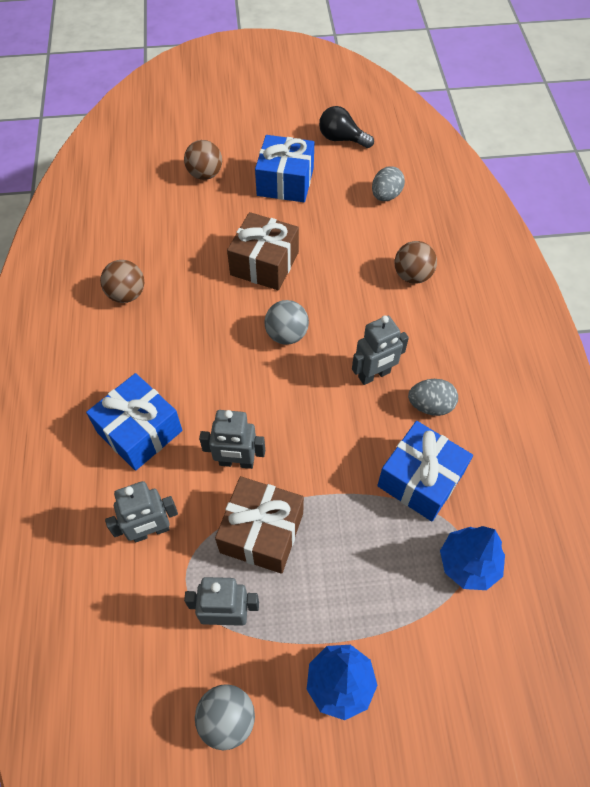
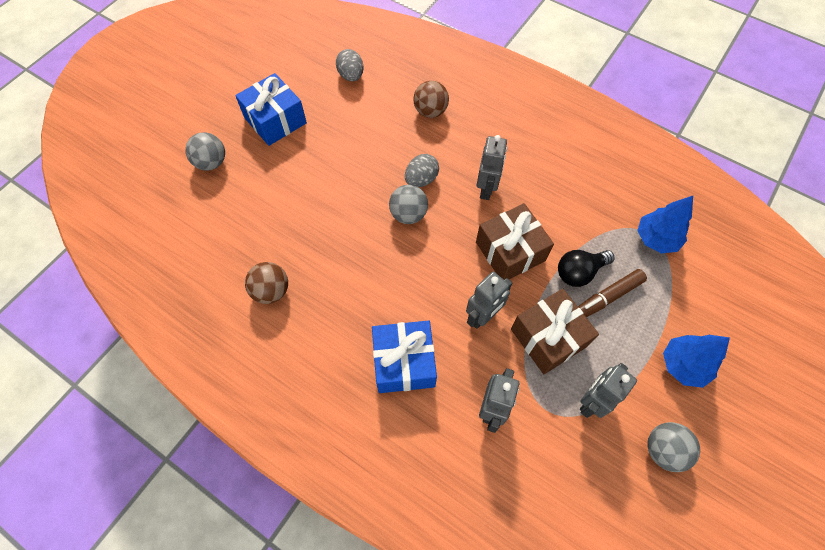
camera: 50 degrees left, 5 degrees up
(205, 174) = (211, 162): brown ball -> grey ball
(264, 263) = (335, 184): brown gift -> brown gift (510, 251)
(341, 139) = (274, 61): black light bulb -> black light bulb (579, 272)
(354, 559) = (608, 297): none -> brown marker
(420, 479) = (582, 221): blue gift -> none
(430, 406) = (535, 176): grey egg -> grey egg (421, 179)

